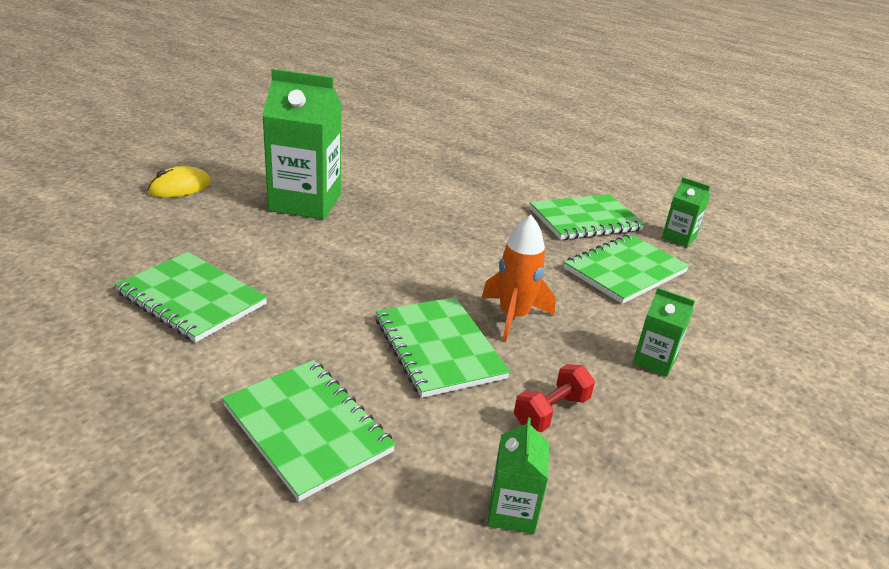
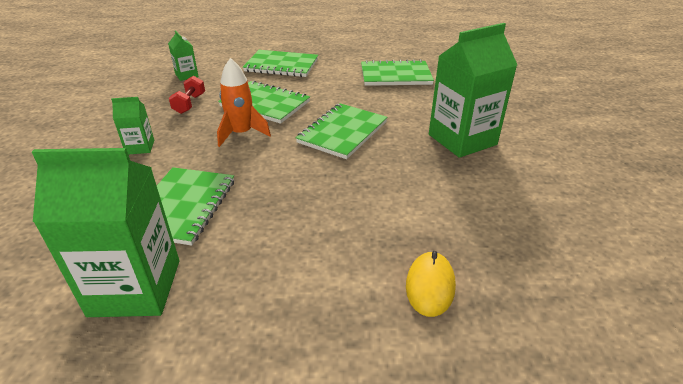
camera: 145 degrees right, 5 degrees up
(180, 187) = (536, 111): yellow mouse -> yellow mouse (430, 286)
(585, 219) = (251, 253): green notebook -> green notebook (343, 132)
(679, 238) = (135, 287): green carton -> green carton, size x2.10

